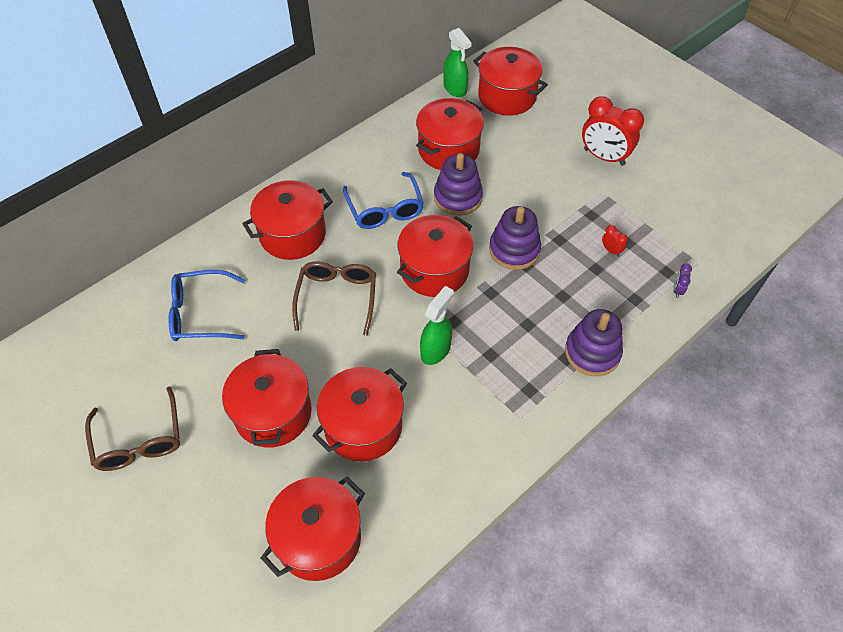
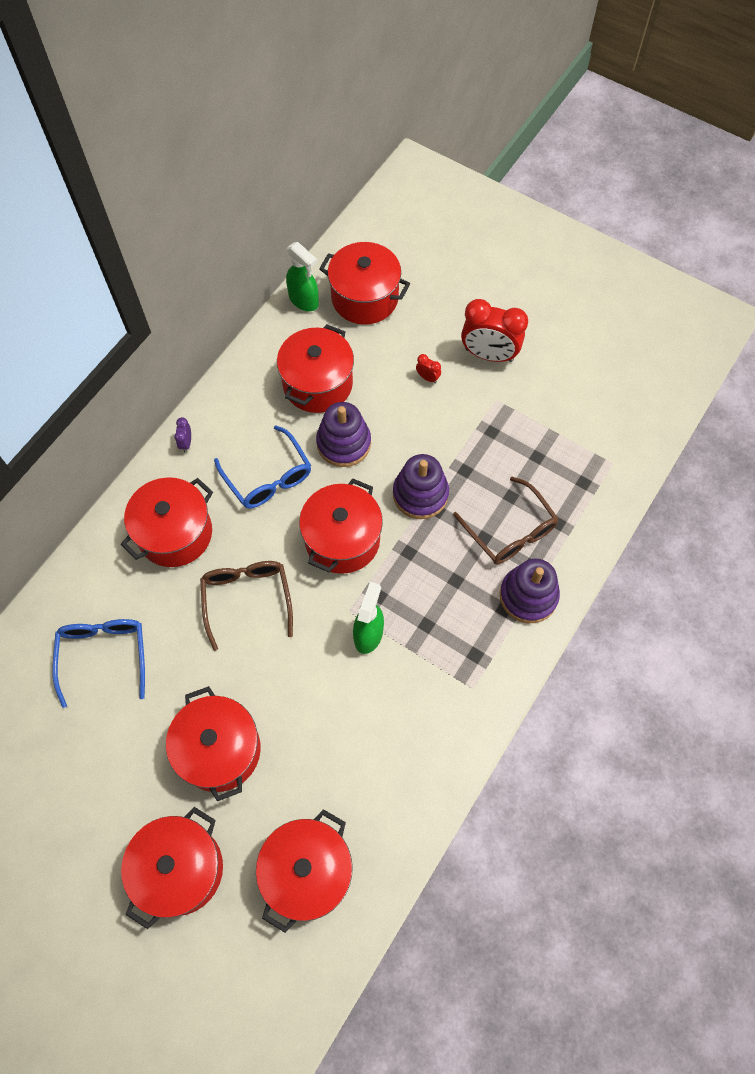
camera: 15 degrees left, 10 degrees up
(139, 440) = (87, 818): brown glasses -> brown glasses (510, 531)
(200, 313) = (104, 655): blue glasses -> blue glasses turned 105 degrees clockwise
(363, 426) = (317, 740): red pot -> red pot (180, 869)
(611, 250) = (521, 471): red clock -> red clock (427, 378)
(677, 290) = (598, 501): purple clock -> purple clock (186, 443)

